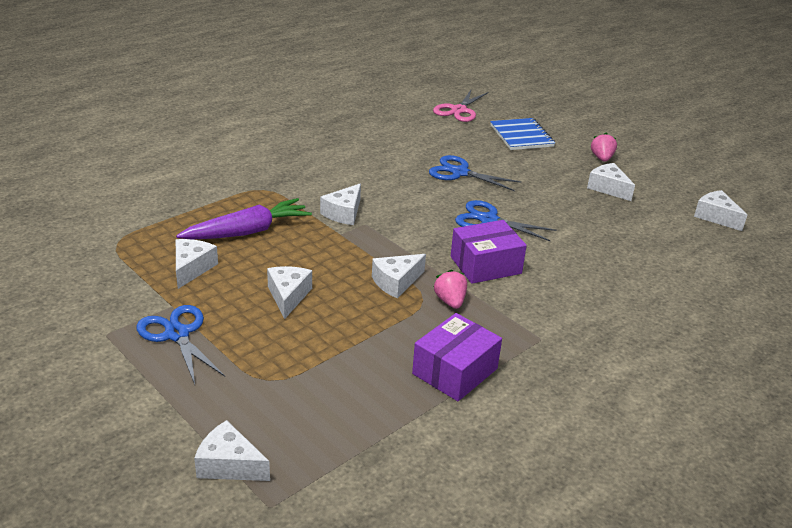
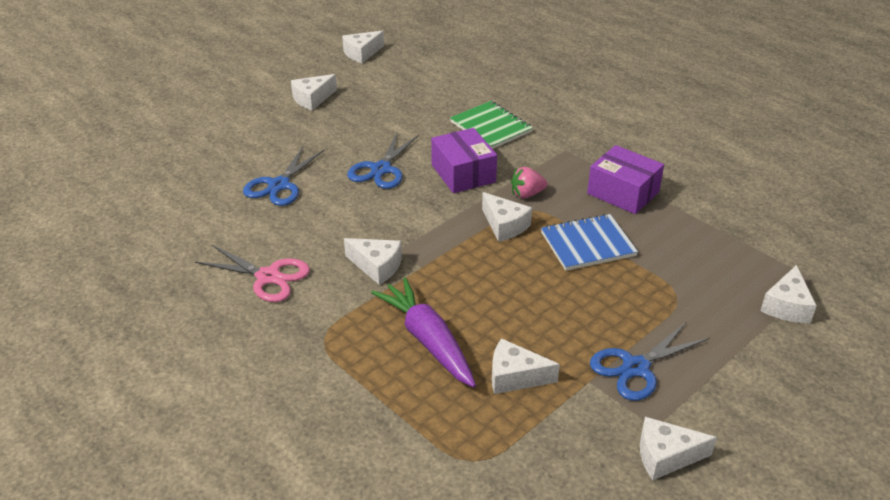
camera: 90 degrees left, 5 degrees up
(288, 296) = (547, 295): white cheese -> white cheese (666, 456)
(459, 110) = (110, 183): pink scissors -> pink scissors (268, 277)
(521, 136) = (190, 141): blue notebook -> blue notebook (587, 244)
(580, 290) = (491, 127): none -> green notebook
(601, 158) = (249, 97): pink strawberry -> none

